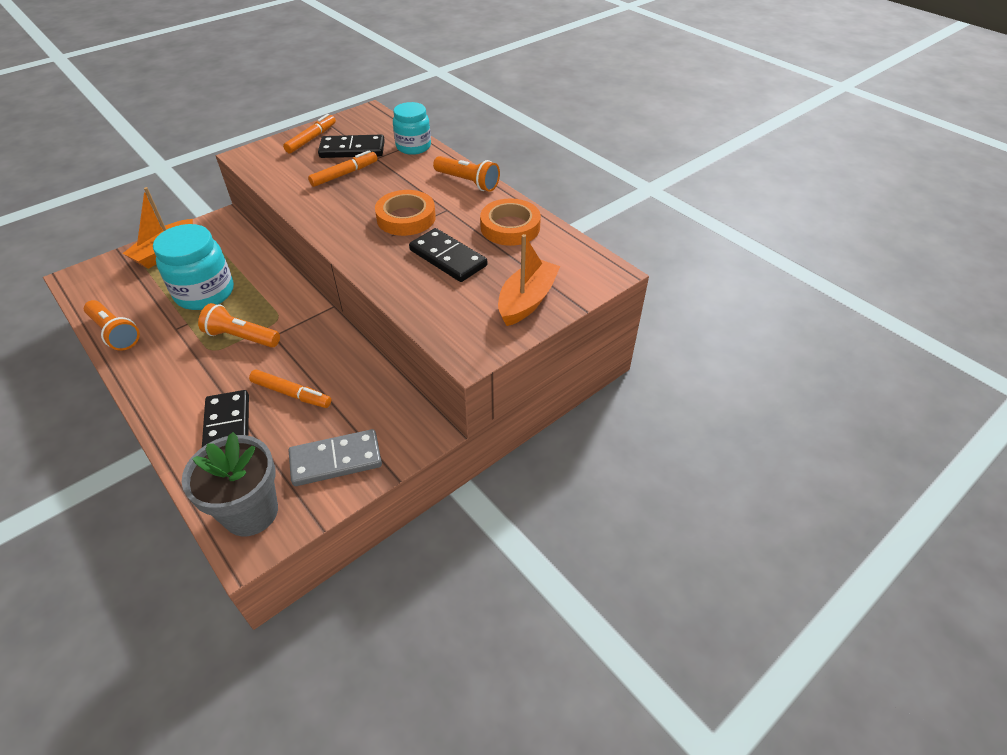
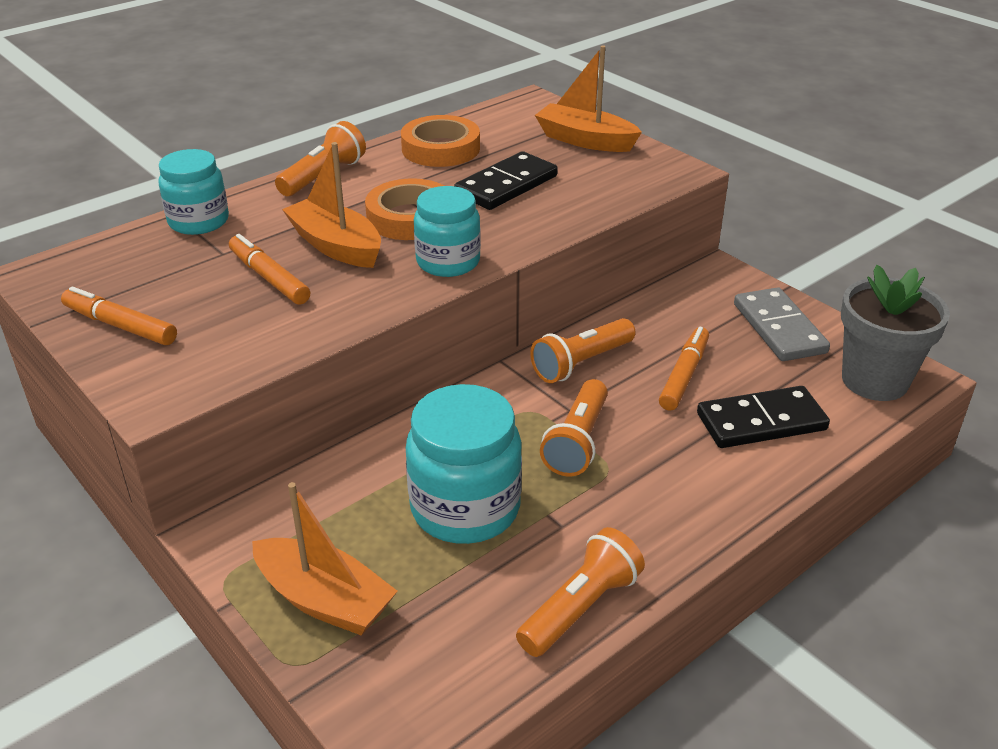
camera: 90 degrees left, 10 degrees down
(319, 342) = (581, 363): none -> orange flashlight
(345, 234) = (448, 262): none -> turquoise jar
(352, 150) = (184, 277): black domino -> none
(375, 193) = (336, 246): none -> orange boat

